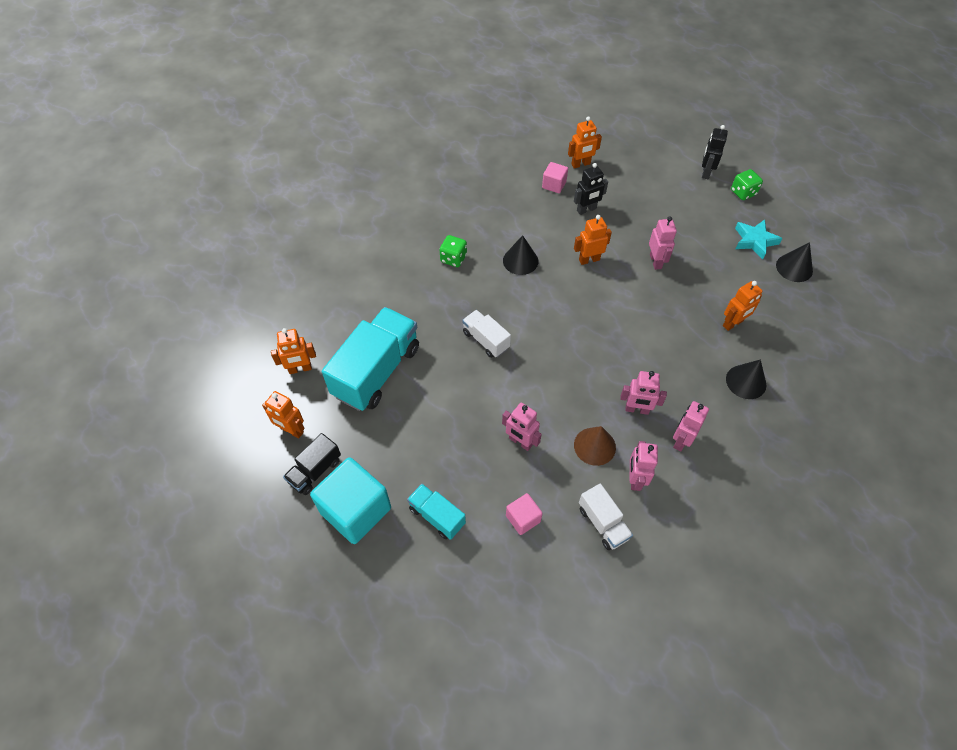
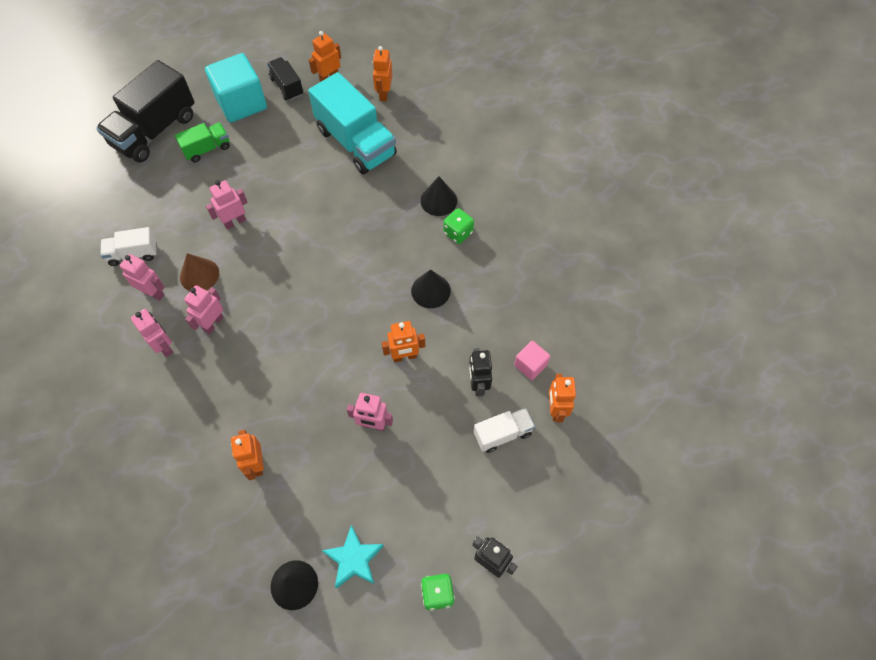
camera: 110 degrees right, 5 degrees up
(430, 593) = (155, 131): none -> black truck
(437, 516) = (207, 149): turquoise truck -> green truck
(486, 340) = (348, 229): white truck -> white truck (502, 434)
(523, 518) = (171, 202): pink cube -> none
(589, 260) = (404, 356): orange robot -> orange robot turned 75 degrees clockwise
(746, 381) = (186, 438): black cone -> black cone (438, 200)

